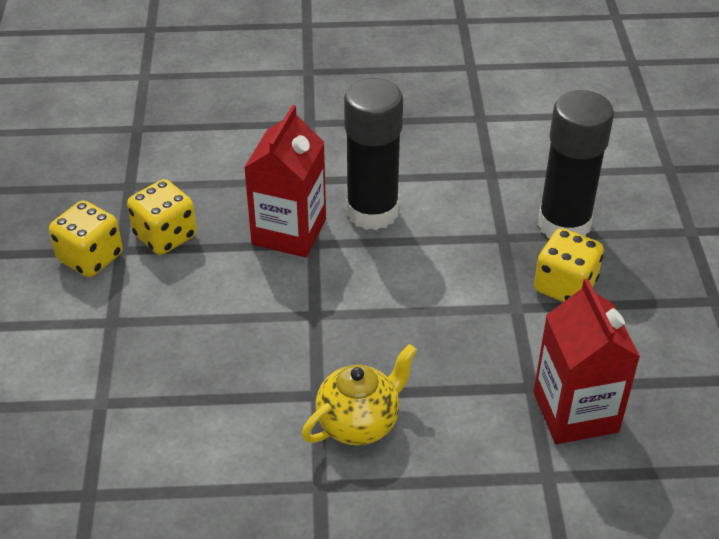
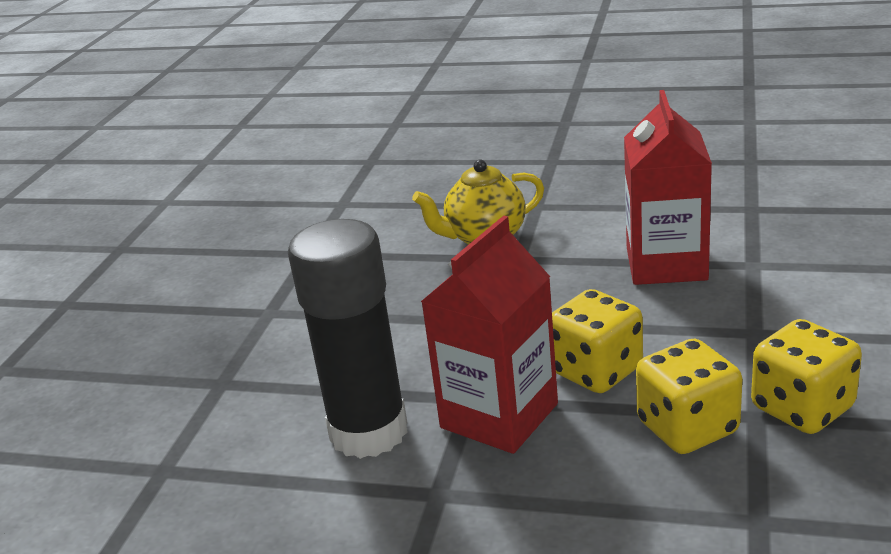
camera: 160 degrees left, 15 degrees down
(564, 224) = (134, 390): black glue stick -> none
(564, 286) = (200, 326): yellow dice -> yellow dice (596, 371)
(575, 412) = (284, 235): red carton -> red carton (666, 264)

